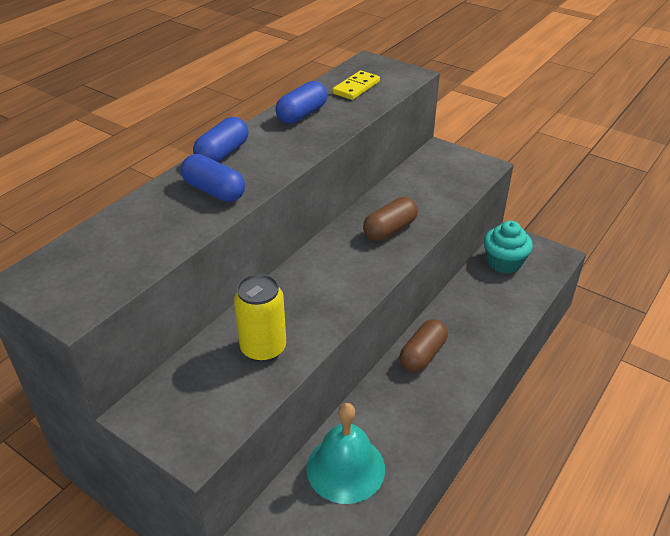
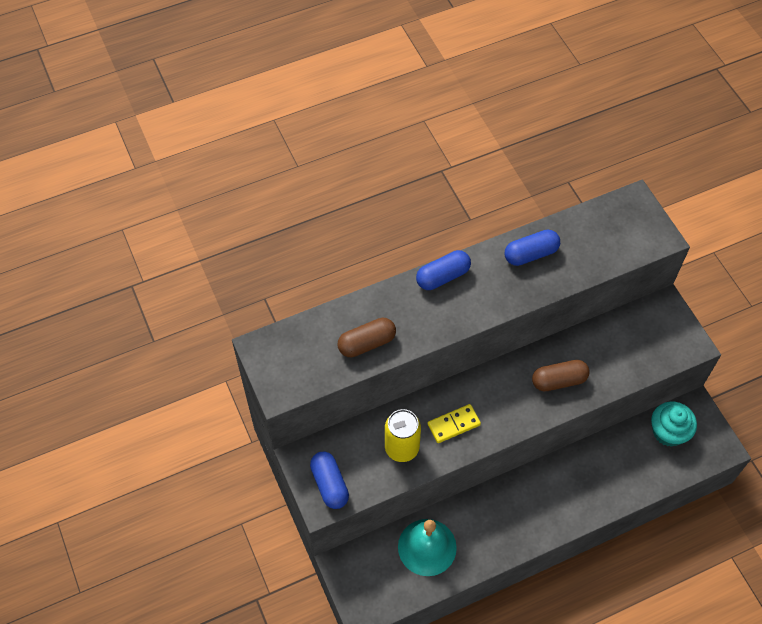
camera: 30 degrees right, 20 degrees up
(214, 191) = (416, 318): blue capsule -> blue capsule (329, 484)
(356, 87) = (598, 237): yellow domino -> yellow domino (454, 424)
(422, 355) = (538, 486): brown capsule -> brown capsule (367, 343)

